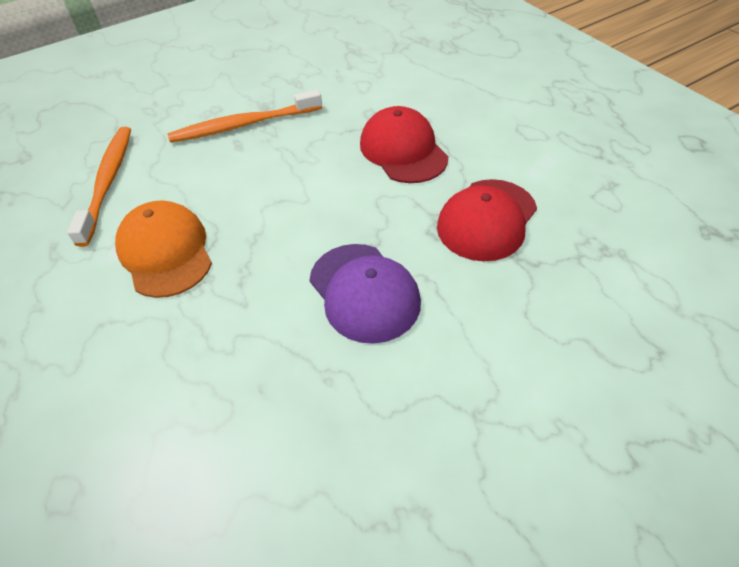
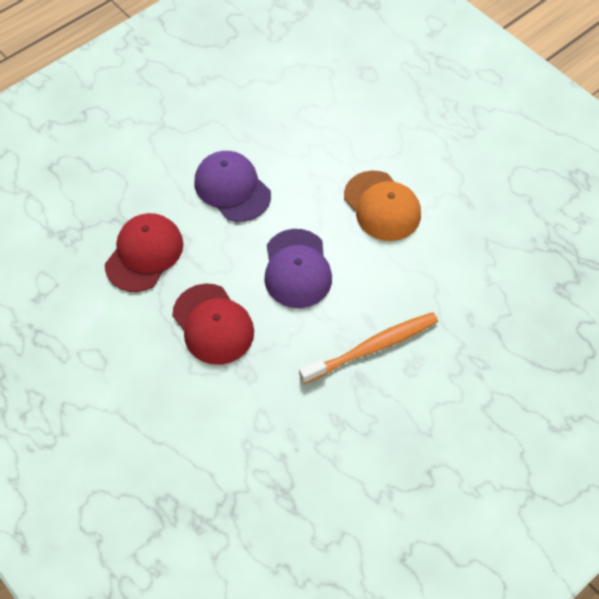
camera: 170 degrees right, 10 degrees up
(108, 182) = (464, 266): orange toothbrush -> none
(299, 192) = (297, 269): none -> purple cap

